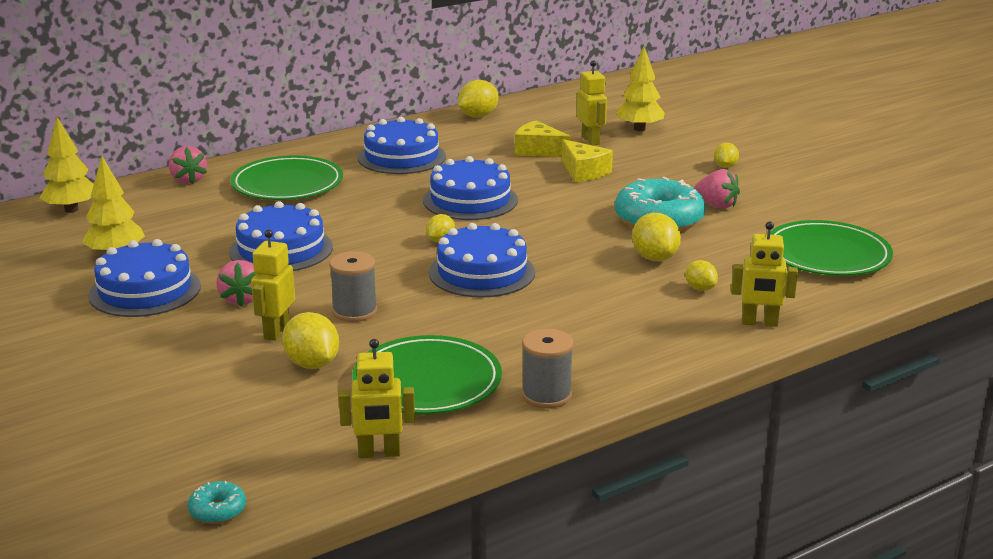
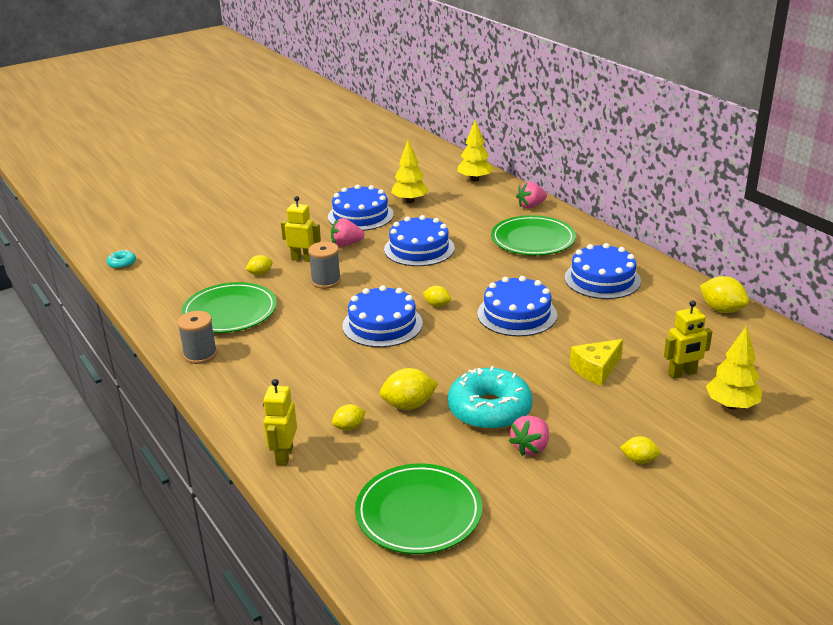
camera: 90 degrees right, 5 degrees up
(312, 364) = (260, 274): yellow lemon -> yellow lemon, size x0.61
(379, 453) = (155, 302): yellow robot -> none
(538, 150) = (642, 344): yellow cheese -> none

